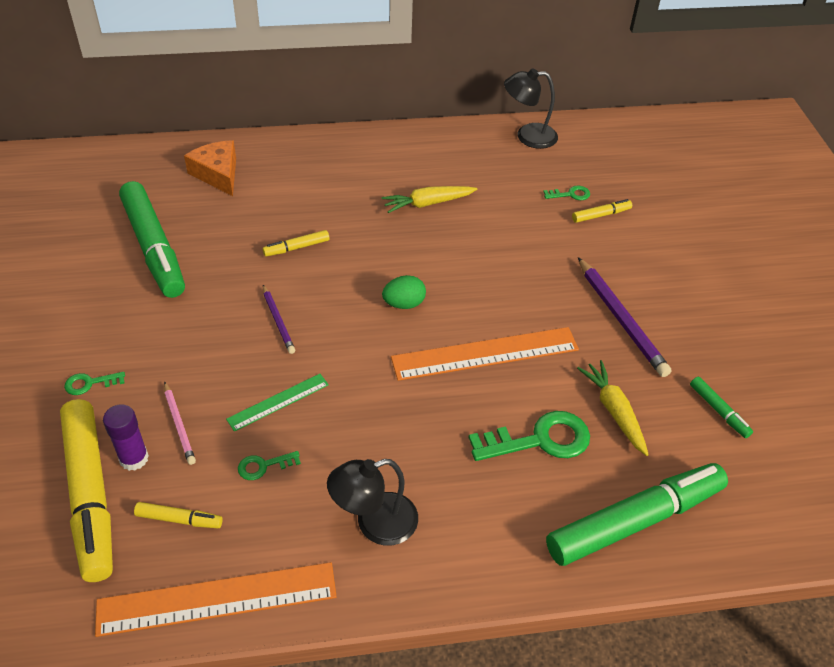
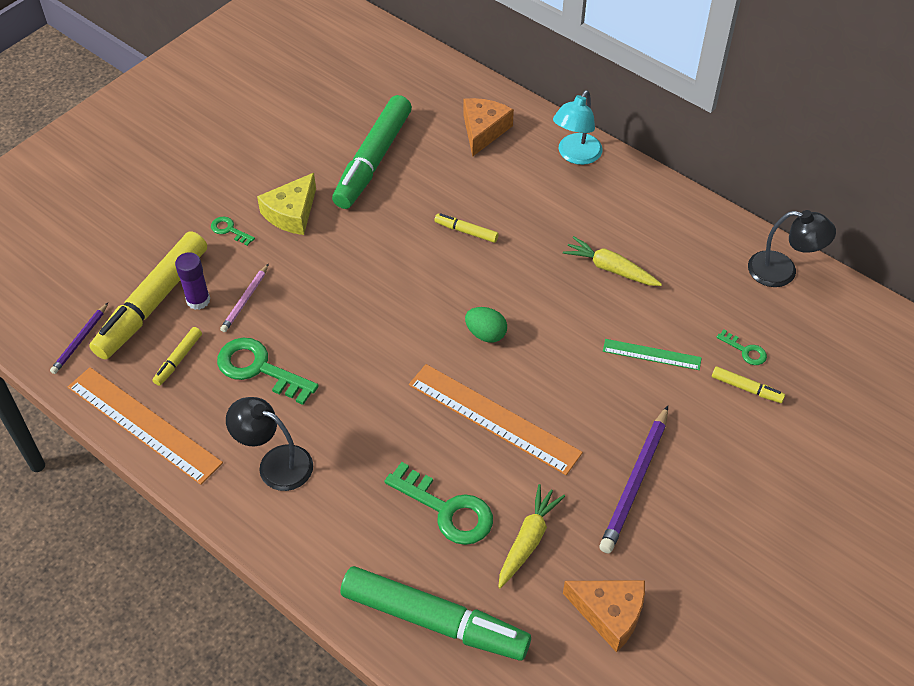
camera: 50 degrees right, 5 degrees up
(133, 331) = (291, 213): none -> yellow cheese
(179, 519) = (178, 359): yellow marker -> yellow marker turned 60 degrees clockwise
(263, 466) = (259, 369): green key -> green key, size x2.03
(278, 321) = (386, 278): purple pencil -> purple pencil (80, 340)
(278, 402) = (317, 334): green ruler -> green ruler (651, 354)
(308, 150) = (575, 155): none -> turquoise lamp
(528, 136) = (782, 271): black lamp -> black lamp turned 150 degrees clockwise
(718, 411) = (609, 614): green marker -> orange cheese

